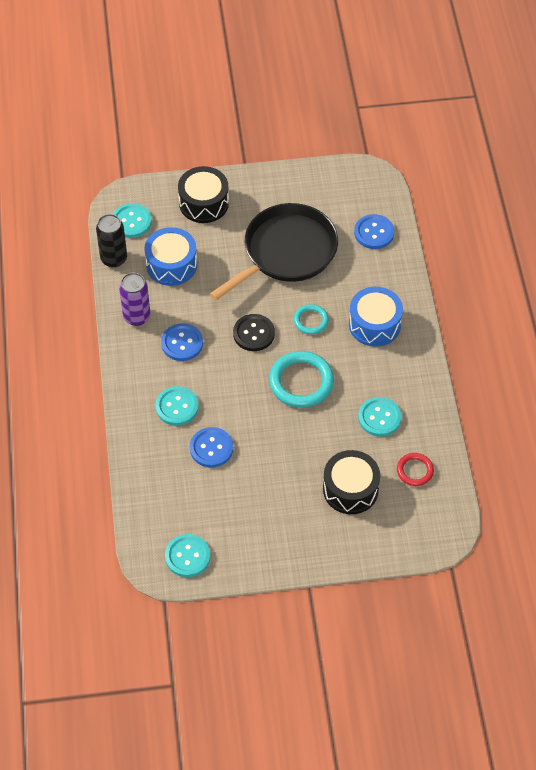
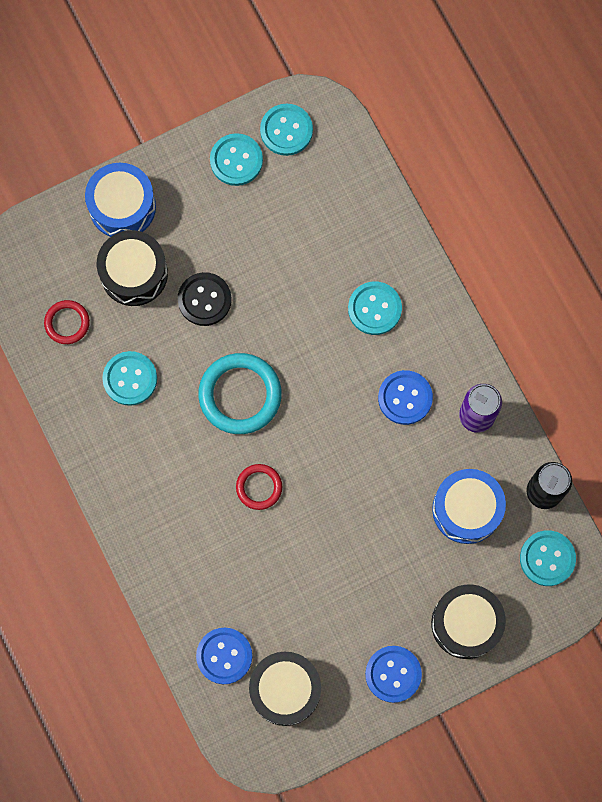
camera: 160 degrees right, 20 degrees up
(211, 448) = (312, 269): blue button -> blue button (393, 674)
(237, 546) = (236, 160): none -> turquoise button
(253, 333) = (323, 443): black button -> black button (204, 299)
(286, 252) = (328, 582): black pan -> none
(311, 321) = (259, 487): turquoise ring -> red ring
(340, 203) = (285, 690): none -> black drum
(374, 324) = (177, 510): blue drum -> blue drum (122, 206)

